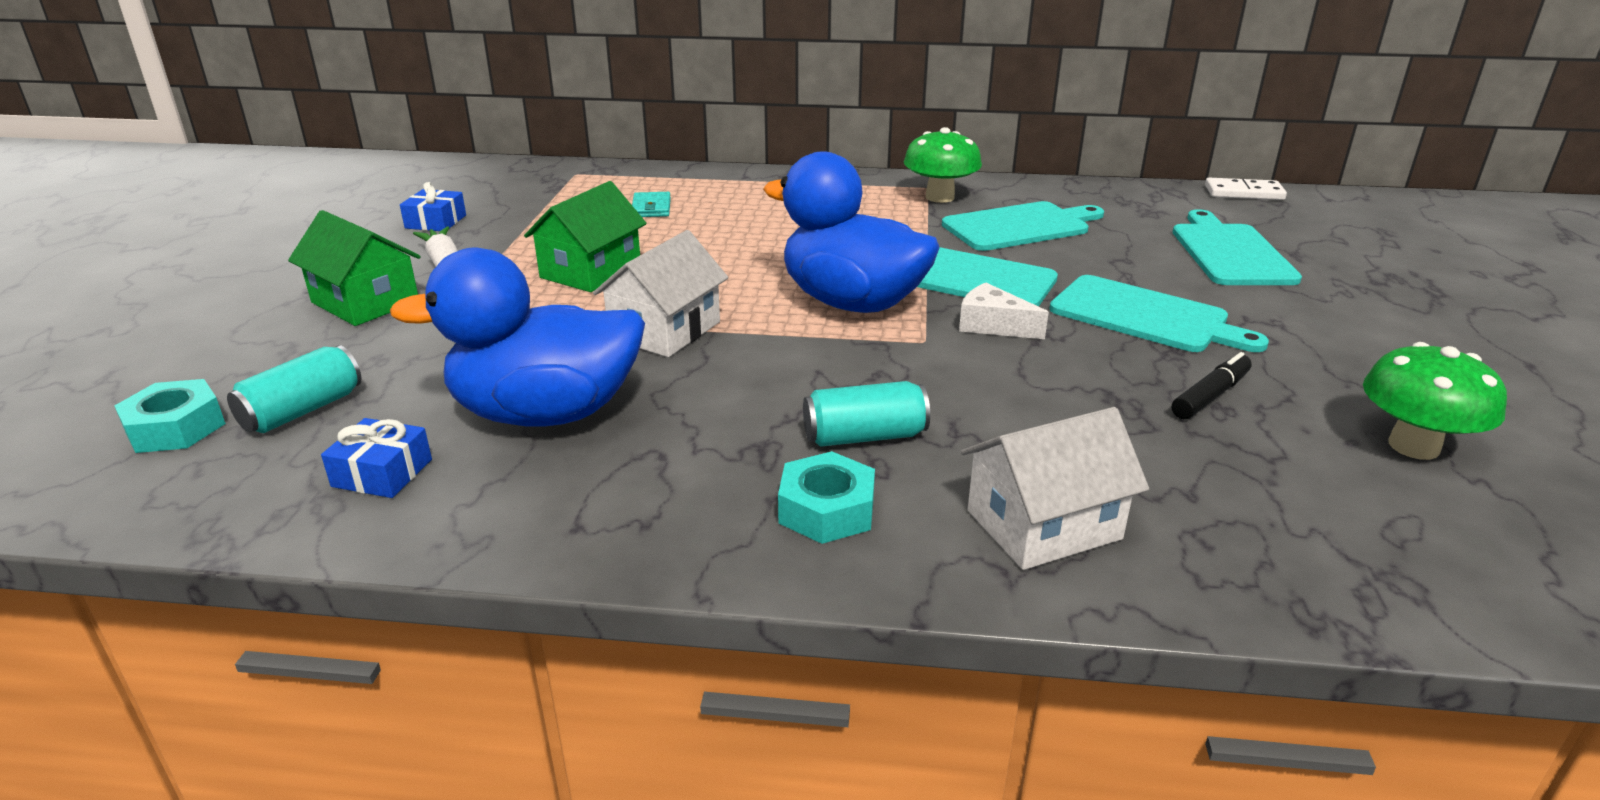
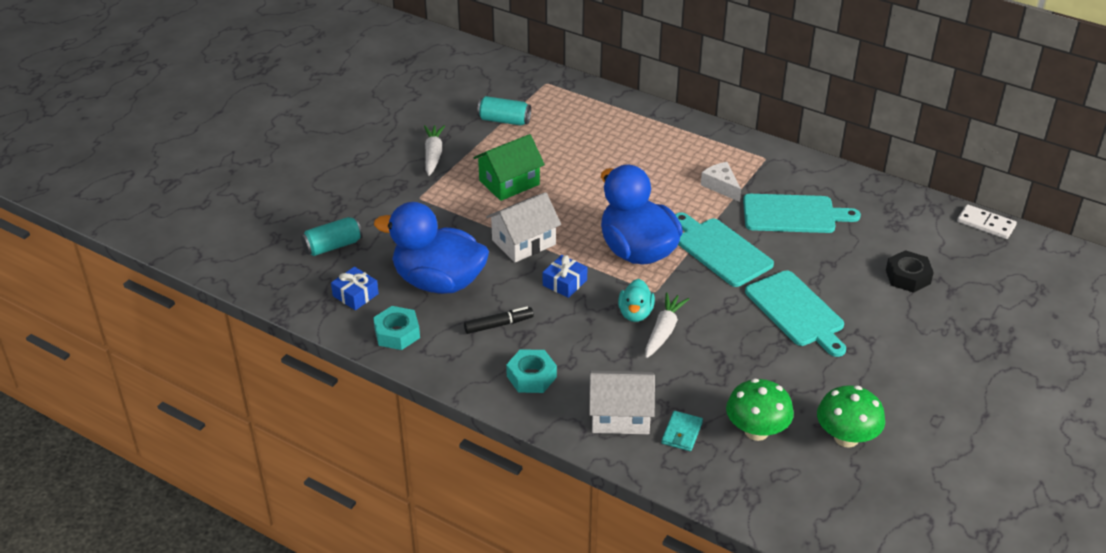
camera: 25 degrees right, 10 degrees up
(175, 428) = (278, 240): turquoise nut -> turquoise nut (397, 333)
(365, 302) = (383, 175): green house -> none
(436, 222) = (443, 112): blue gift -> blue gift (564, 283)
(651, 208) = (574, 132): turquoise wallet -> turquoise wallet (682, 433)
(864, 436) = (577, 343): turquoise can -> turquoise can (504, 120)
(922, 374) = (635, 313): none -> turquoise duck
(939, 197) = (765, 171): green mushroom -> green mushroom (756, 431)
(988, 385) = (663, 331): none -> white carrot
(993, 325) = (702, 292): white cheese -> white cheese (721, 186)
(1210, 396) = (774, 375): black marker -> black marker (498, 325)
(1230, 252) = (908, 277): turquoise cutting board -> black nut

